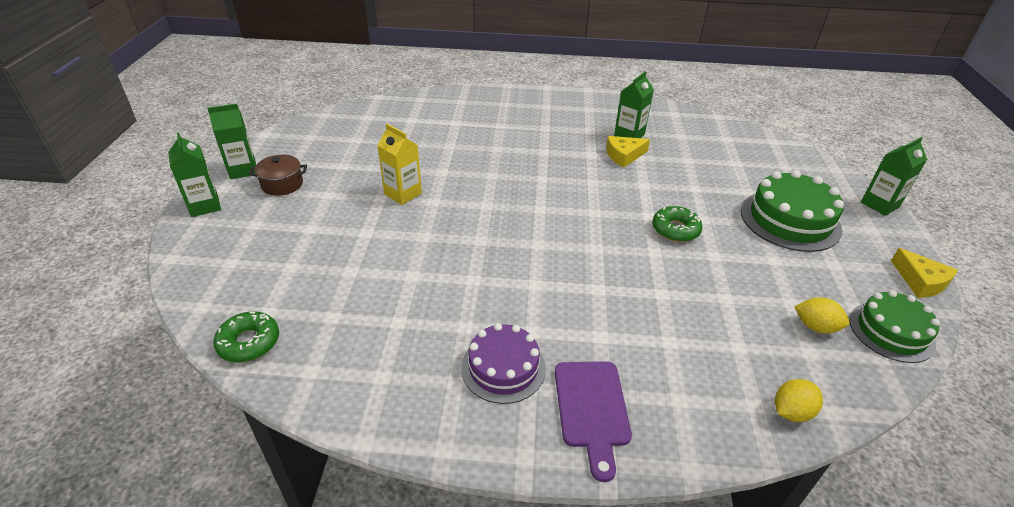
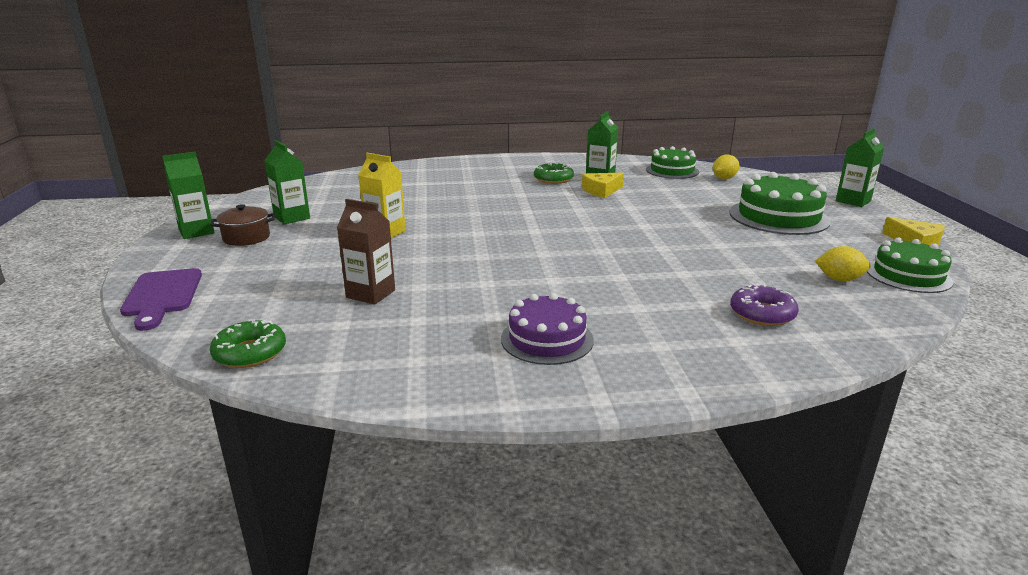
camera: 10 degrees left, 15 degrees down
(205, 206) = (160, 260): green carton -> green carton (292, 217)
(367, 279) = (370, 294): none -> brown carton
(592, 409) = (653, 357): purple cutting board -> purple cutting board (162, 296)
(675, 229) = (675, 232): green donut -> green donut (553, 179)
(706, 132) = (672, 170): none -> green cake
(717, 366) = (762, 314): none -> purple donut
(791, 412) = (848, 335): yellow lemon -> yellow lemon (724, 178)

